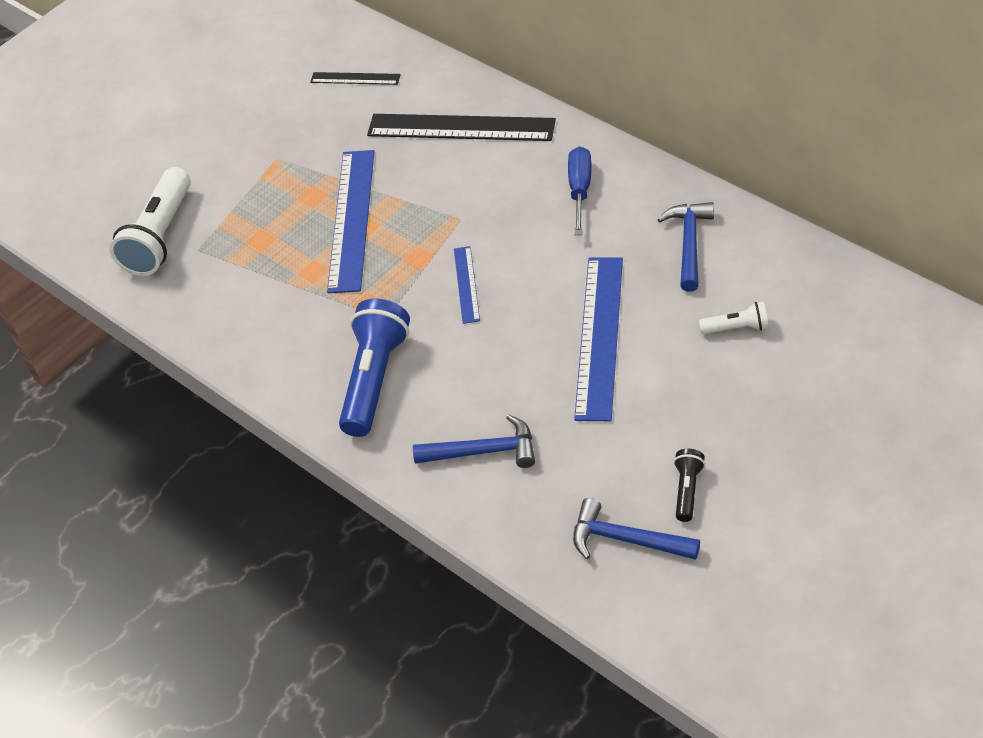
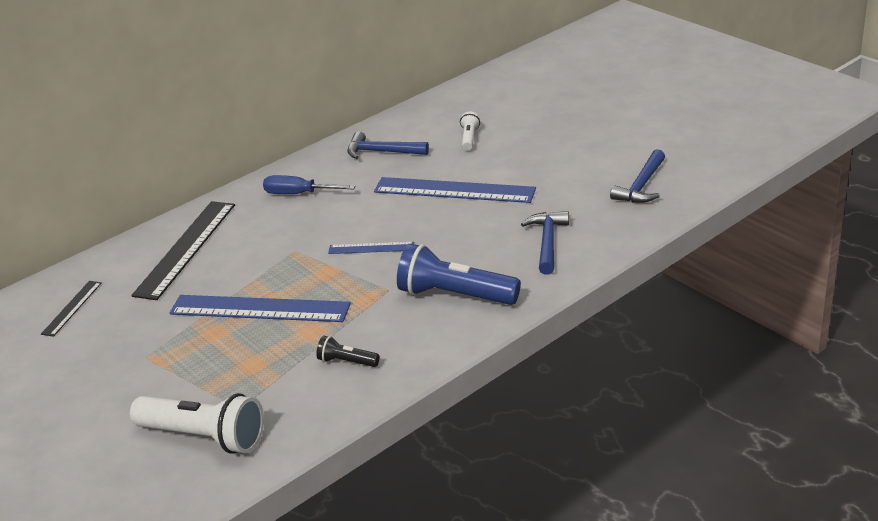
camera: 85 degrees left, 15 degrees down
(687, 490) = (604, 162): black flashlight -> black flashlight (346, 361)

